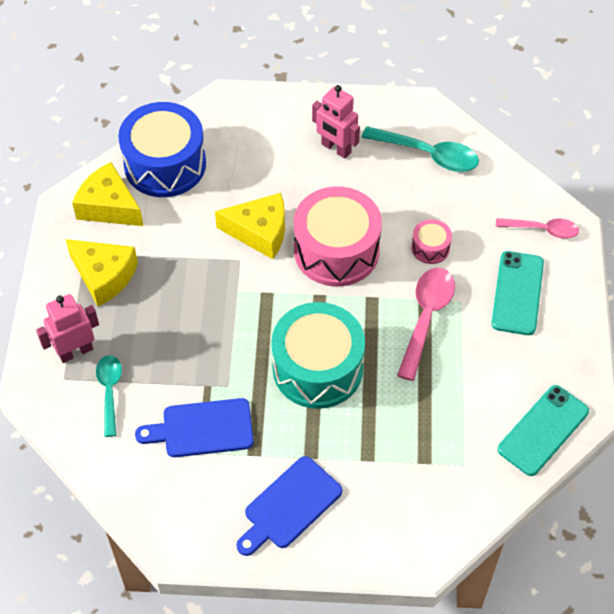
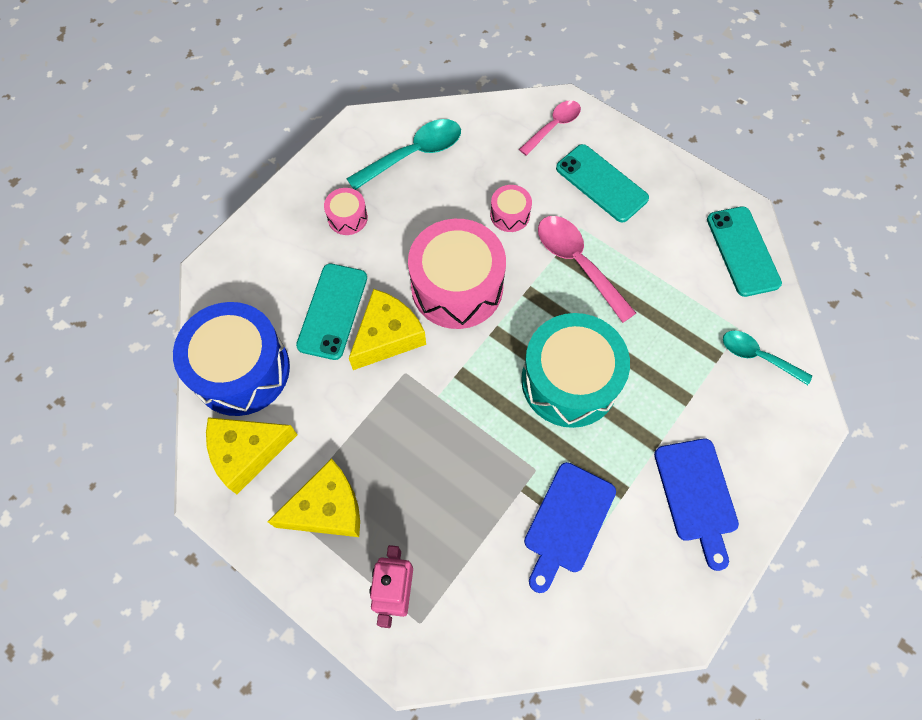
camera: 55 degrees left, 10 degrees up
(110, 391) = (467, 585): turquoise spoon -> turquoise spoon (757, 356)
(252, 187) = (332, 311): none -> turquoise phone
(336, 148) = (347, 218): pink robot -> pink drum

